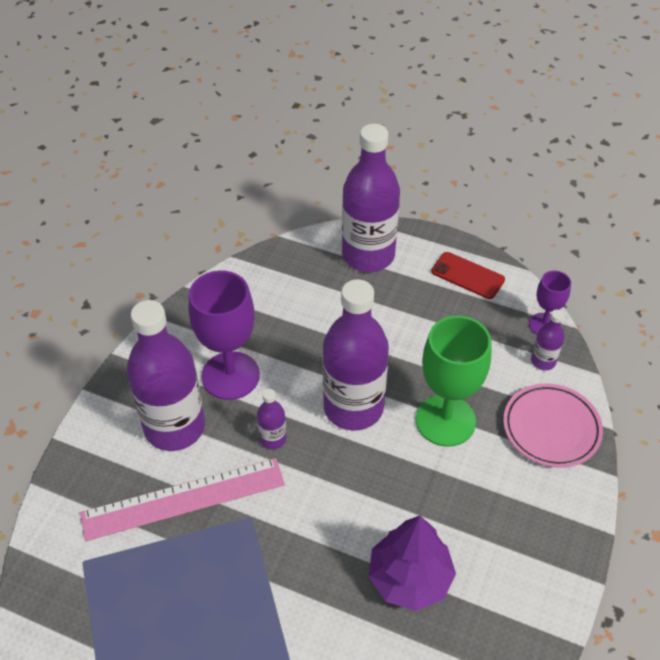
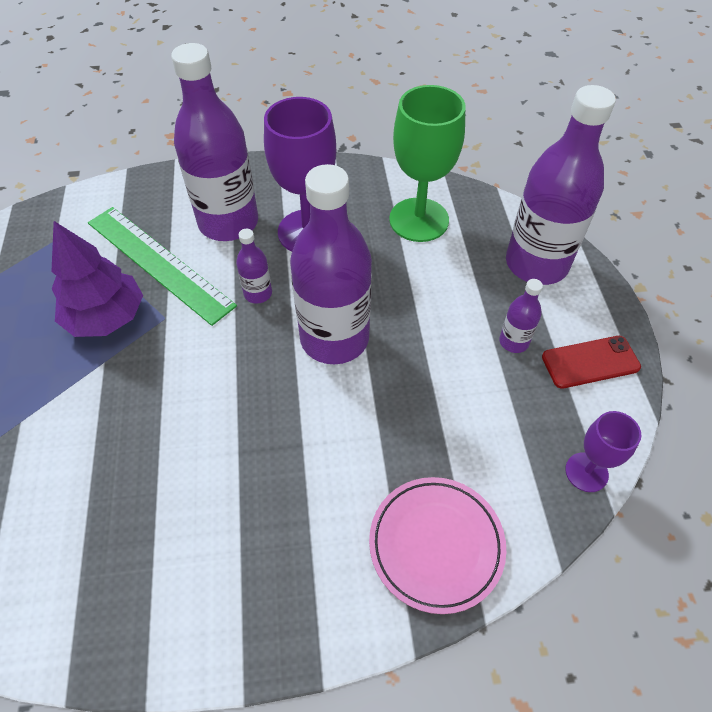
camera: 60 degrees right, 5 degrees up
(183, 499) = (158, 263): pink ruler -> green ruler
(410, 578) = (157, 479): purple tree -> purple tree (106, 317)
(445, 420) = (373, 427): green goblet -> green goblet (419, 220)
(467, 276) = (590, 362): red phone -> red phone turned 75 degrees clockwise
(543, 361) = (530, 494): purple bottle -> purple bottle (513, 342)

